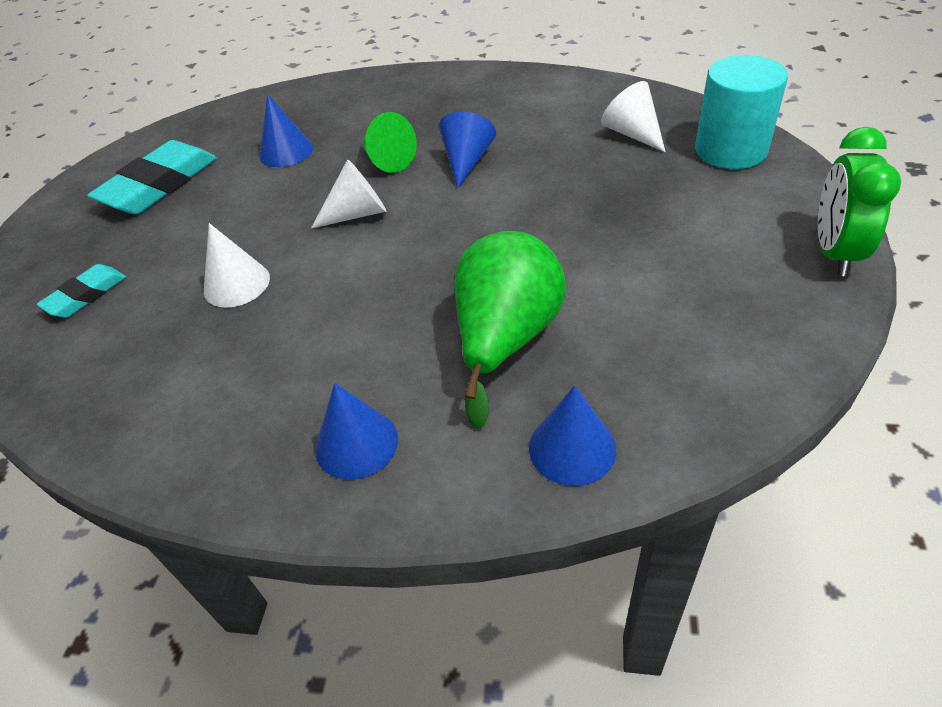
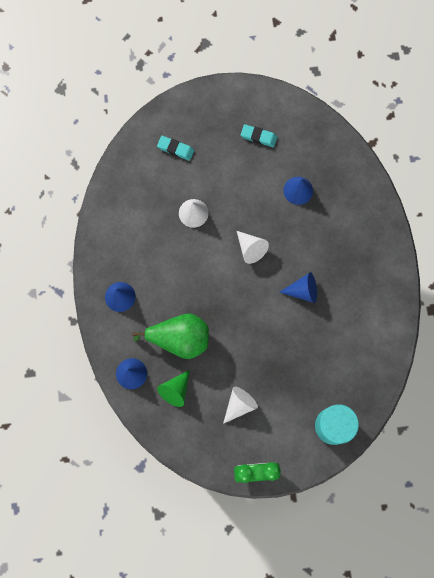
camera: 70 degrees right, 30 degrees up
(159, 185) = (258, 137): turquoise eraser -> turquoise eraser, size x0.55
(387, 160) = (298, 248): green cone -> green cone (175, 390)
(632, 133) = (342, 373): white cone -> white cone (239, 404)

